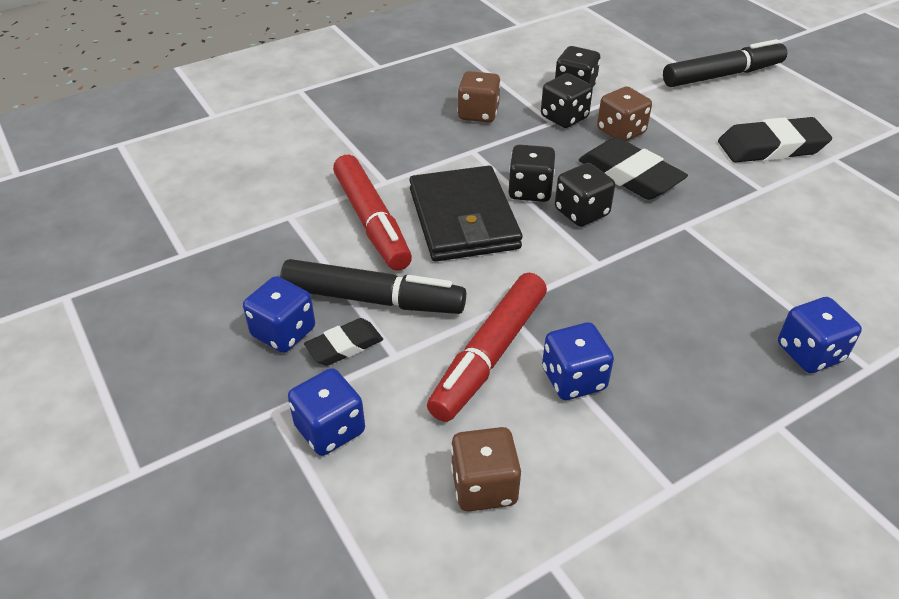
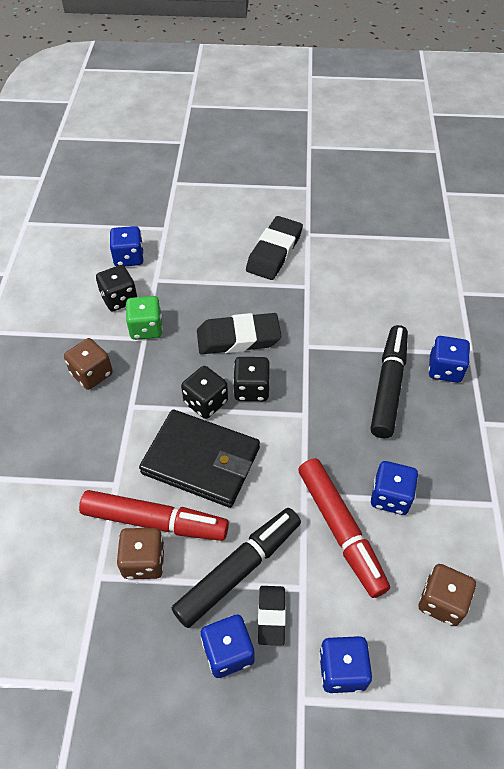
camera: 55 degrees left, 10 degrees up
(564, 117) = (146, 328): black dice -> green dice
(621, 131) = (191, 310): brown dice -> brown dice (144, 561)
(627, 70) = (129, 258): none -> blue dice
(722, 75) = (185, 217): black marker -> black marker (388, 386)

